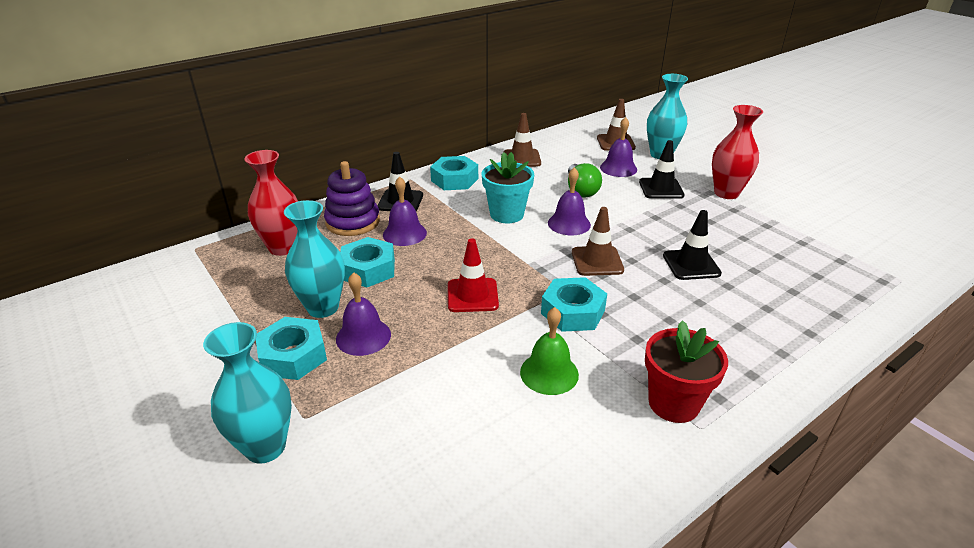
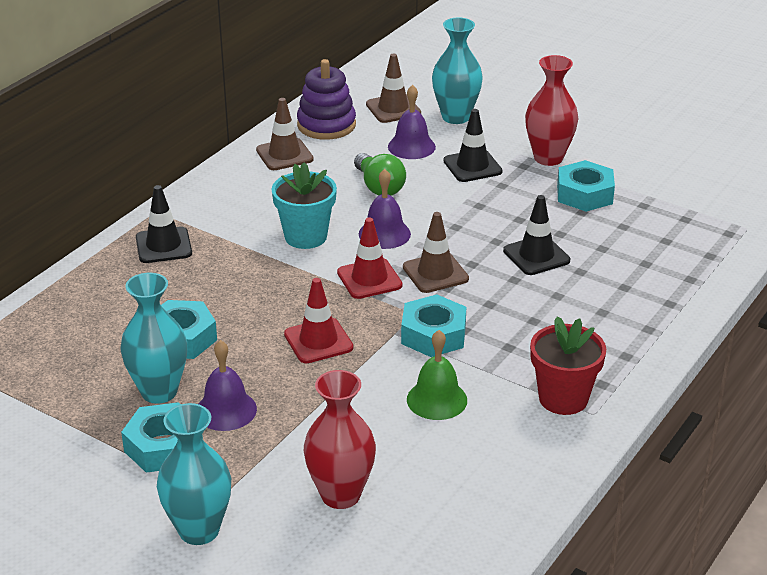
camera: 20 degrees left, 0 degrees up
(283, 248) = (57, 335): red vase -> red vase (340, 495)
(353, 222) = (121, 285): purple stacking toy -> purple stacking toy (326, 125)
(404, 233) = (196, 286): purple bell -> none
(454, 179) = (214, 202): turquoise nut -> turquoise nut (584, 194)
(540, 255) = (369, 279): none -> red traffic cone

